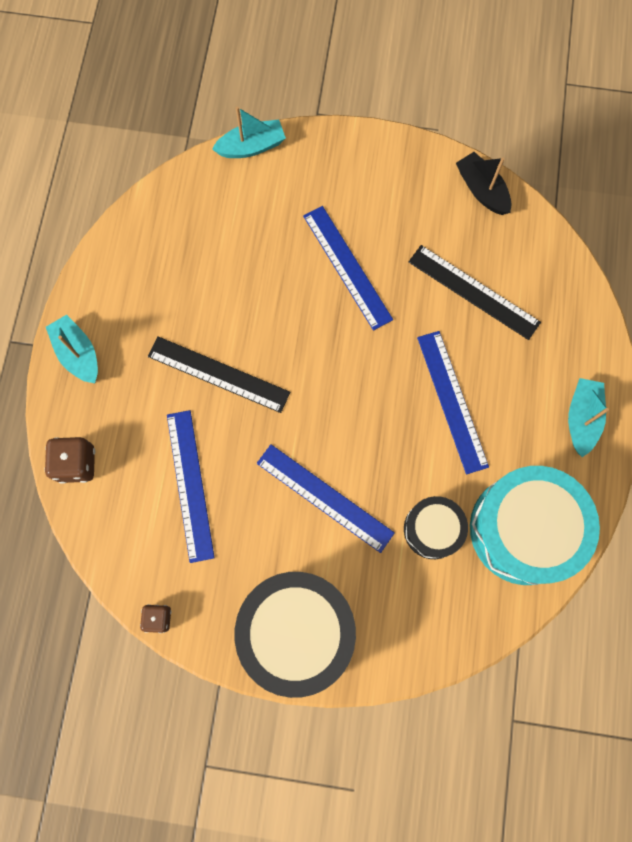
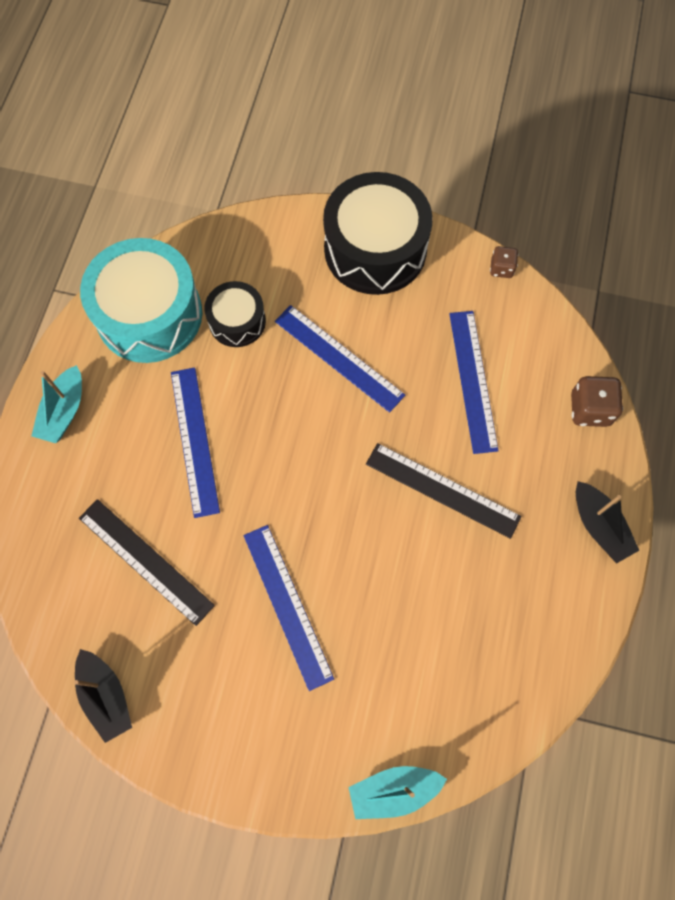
camera: 175 degrees left, 5 degrees down
(78, 354) = (599, 526): turquoise boat -> black boat

